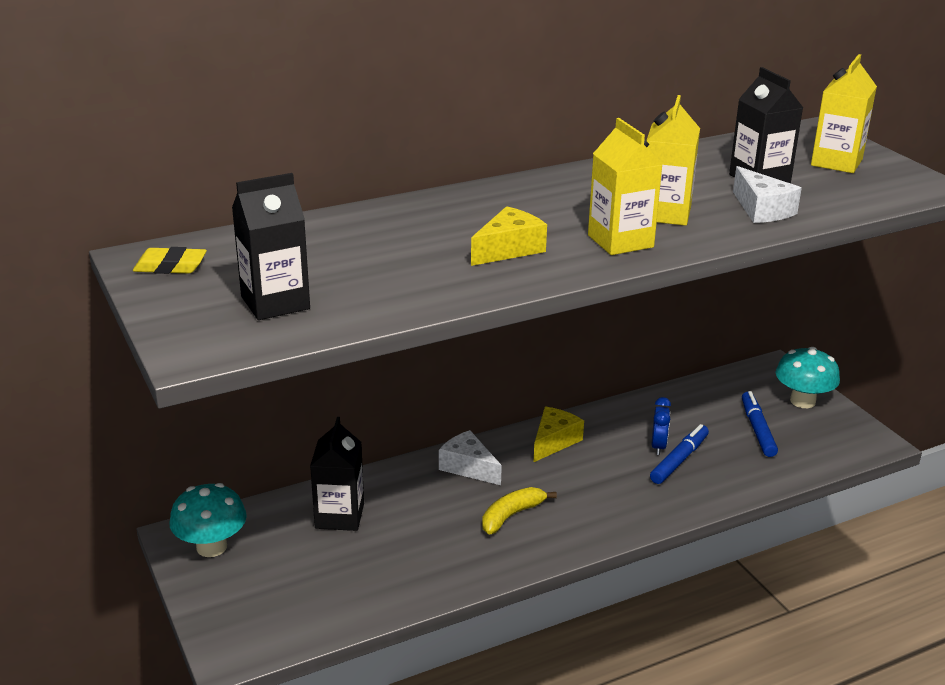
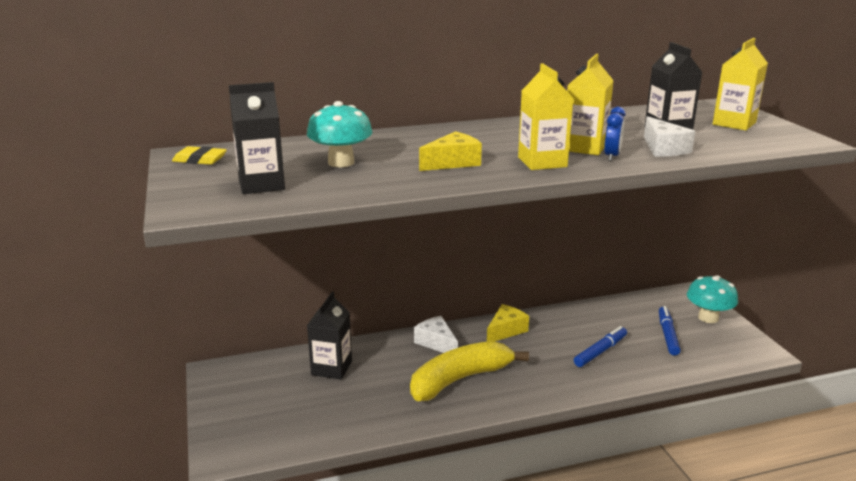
camera: 10 degrees right, 5 degrees down
(211, 547) = (233, 380): turquoise mushroom -> turquoise mushroom (341, 162)
(511, 515) = (460, 379): yellow banana -> yellow banana, size x1.88
(658, 446) = (586, 340): blue clock -> blue clock (612, 156)

